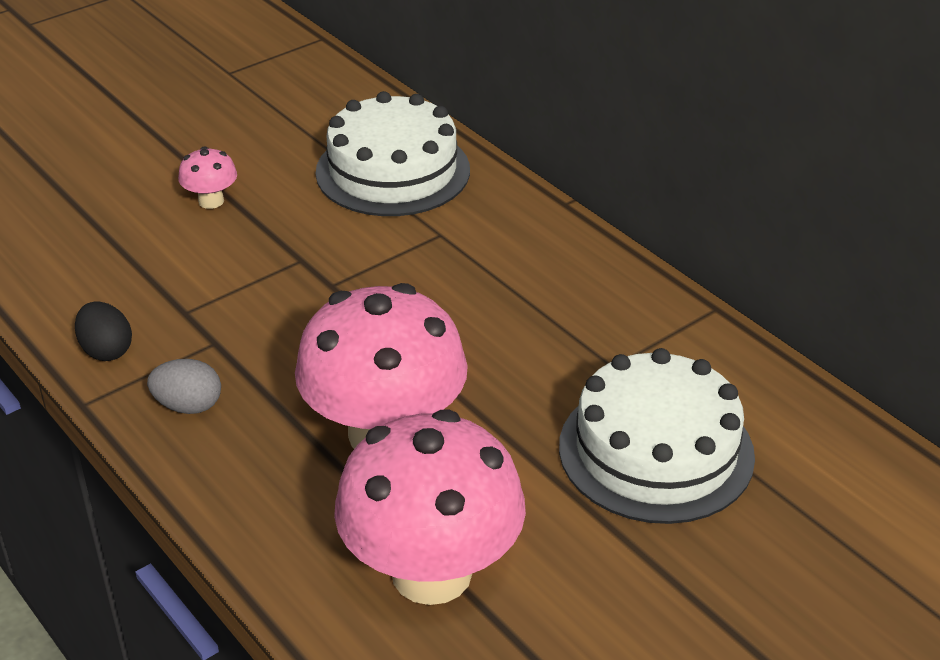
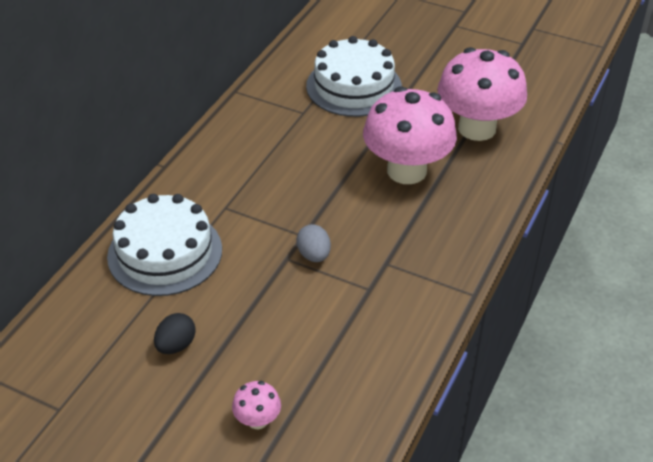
camera: 115 degrees left, 5 degrees up
(106, 350) = (426, 307): black egg -> black egg (176, 345)
(188, 406) = (442, 250): grey egg -> grey egg (314, 255)
(211, 201) = (249, 331): pink mushroom -> pink mushroom (257, 420)

